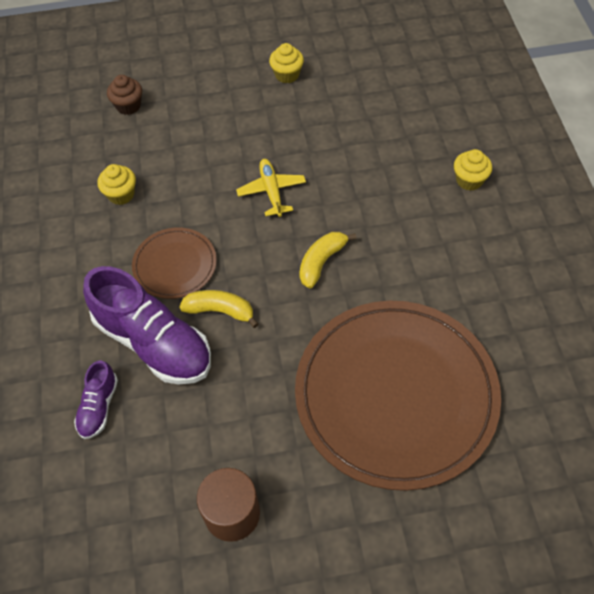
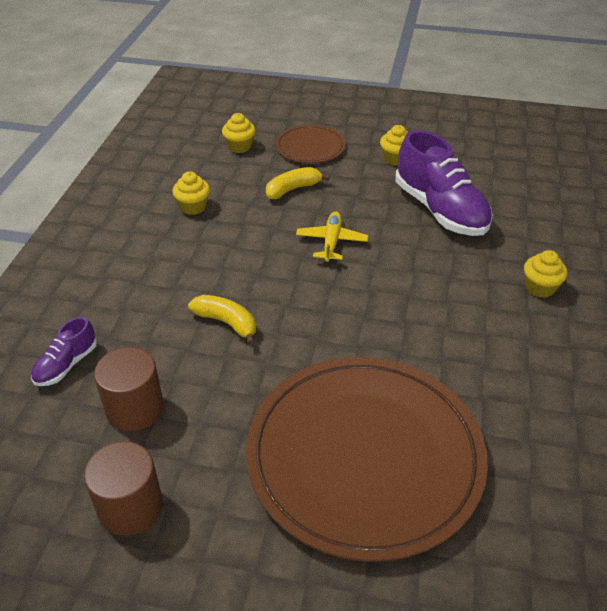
camera: 20 degrees right, 15 degrees down
(128, 106) = (239, 147): brown cupcake -> yellow cupcake
(154, 342) = (149, 329): purple shoe -> purple shoe (440, 210)
(175, 265) = (207, 273): brown plate -> brown plate (310, 147)
(185, 425) = (135, 409): none -> brown cylinder
(321, 262) = (349, 312): yellow banana -> yellow banana (293, 189)

